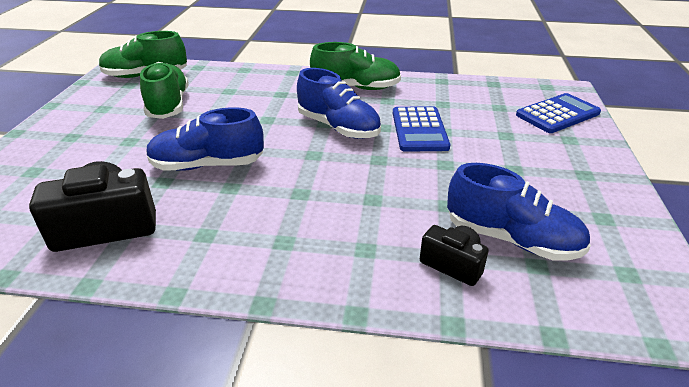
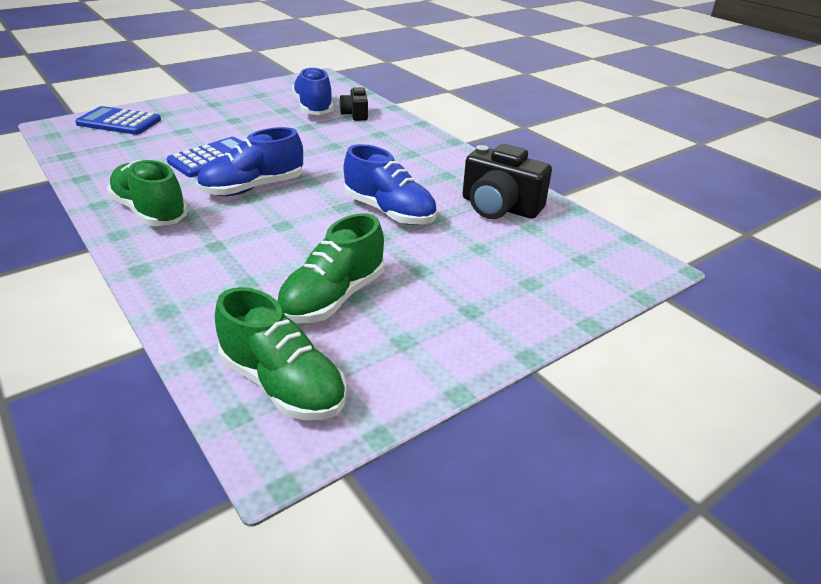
camera: 135 degrees left, 0 degrees up
(338, 127) = (253, 188): blue shoe -> blue shoe turned 120 degrees counterclockwise

